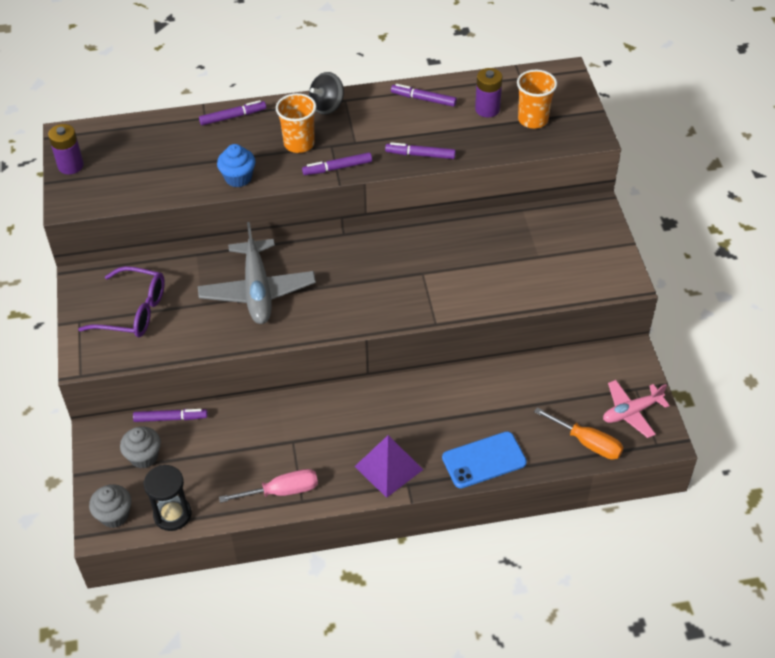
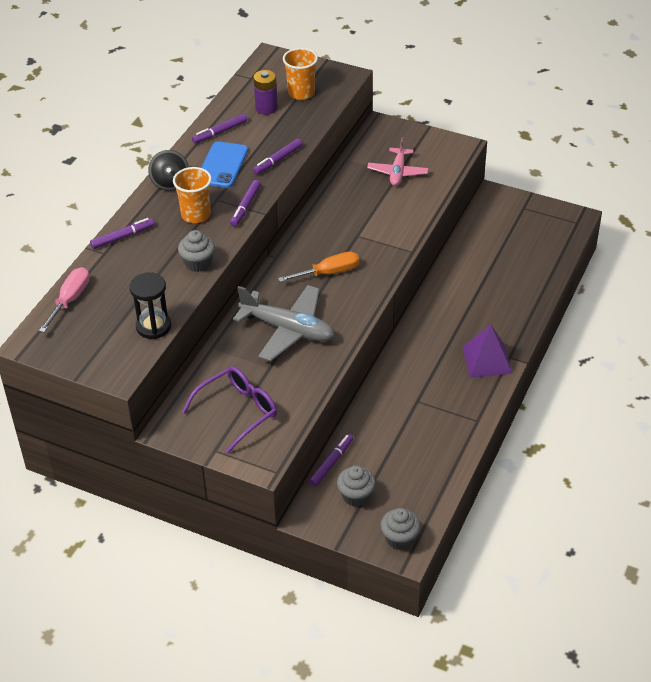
camera: 55 degrees left, 5 degrees down
(70, 166) = (72, 355): purple battery -> none
(172, 514) = (428, 502): black hourglass -> black hourglass (153, 326)
(233, 117) = (123, 237): purple marker -> purple marker turned 45 degrees clockwise
(238, 178) = (198, 263): blue cupcake -> grey cupcake
(282, 491) = (459, 428): pink screwdriver -> pink screwdriver (70, 300)
(484, 460) = (521, 308): blue phone -> blue phone (222, 165)
(587, 443) = (549, 252): orange screwdriver -> orange screwdriver (329, 273)
(631, 412) = (541, 220): pink plane -> pink plane (397, 172)

